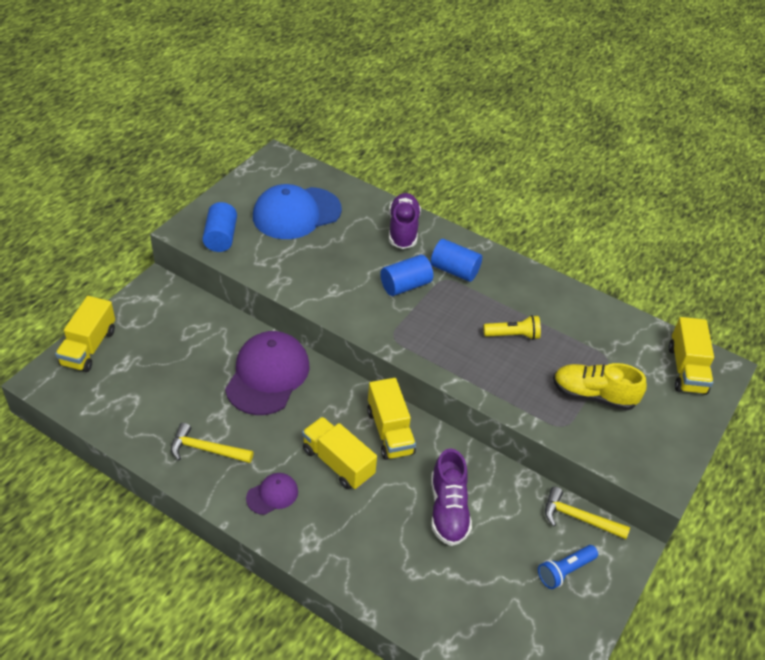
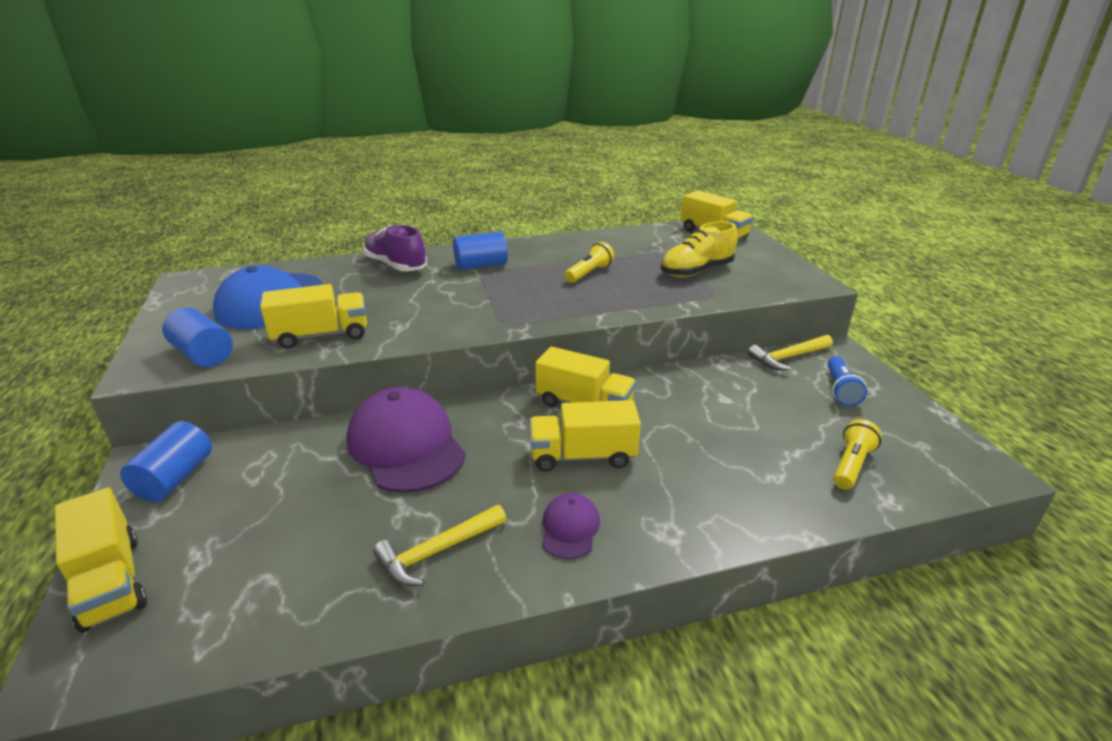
camera: 45 degrees left, 15 degrees down
(287, 267) = (321, 335): none -> yellow truck
(405, 285) = (458, 291): blue cylinder -> blue cylinder (175, 478)
(448, 510) = (715, 417): purple shoe -> none
(468, 612) = (851, 465): none -> yellow flashlight

